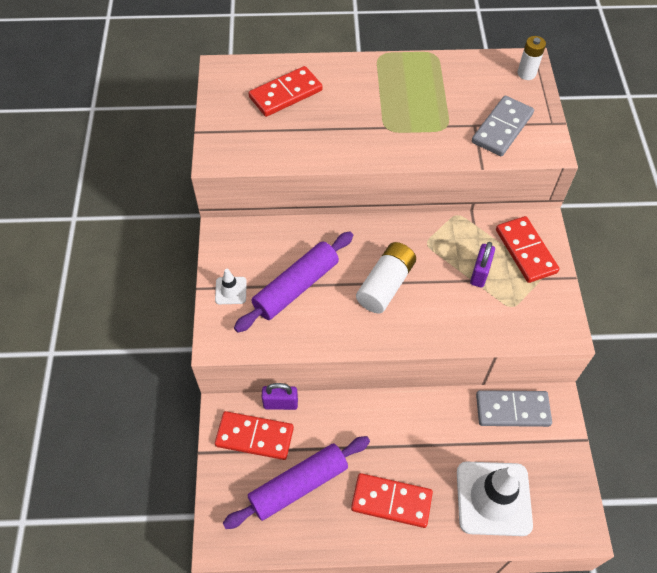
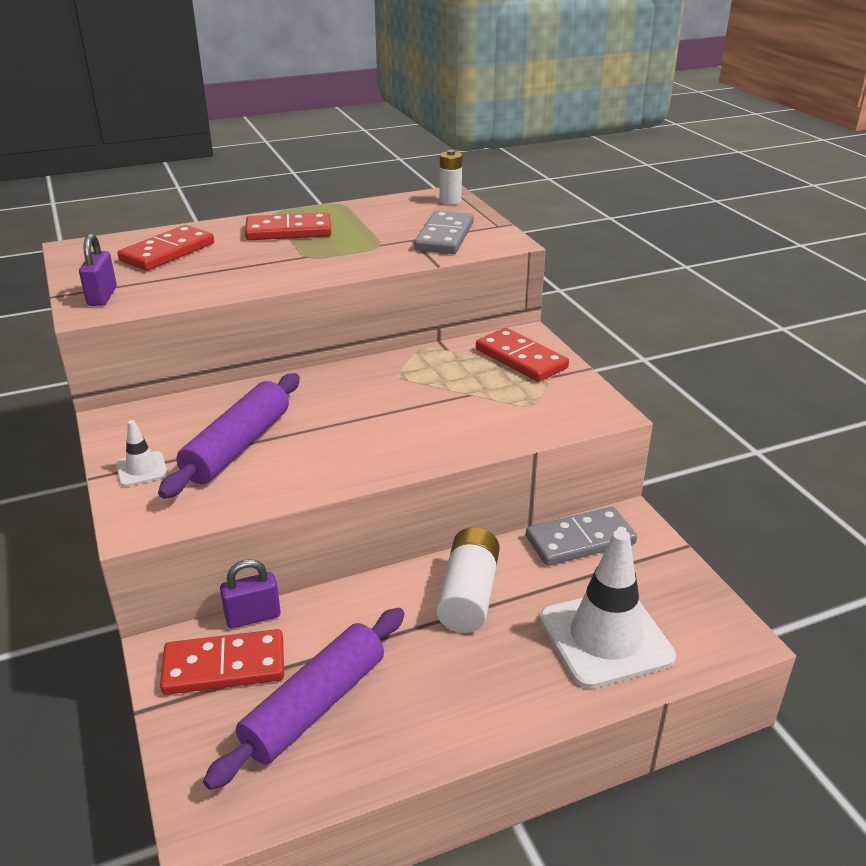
camera: 20 degrees left, 25 degrees down
(385, 285) = (361, 419): white battery -> white battery (468, 594)
(391, 501) = (465, 683): red domino -> red domino (288, 231)
(479, 273) = (476, 386): purple padlock -> purple padlock (102, 296)

